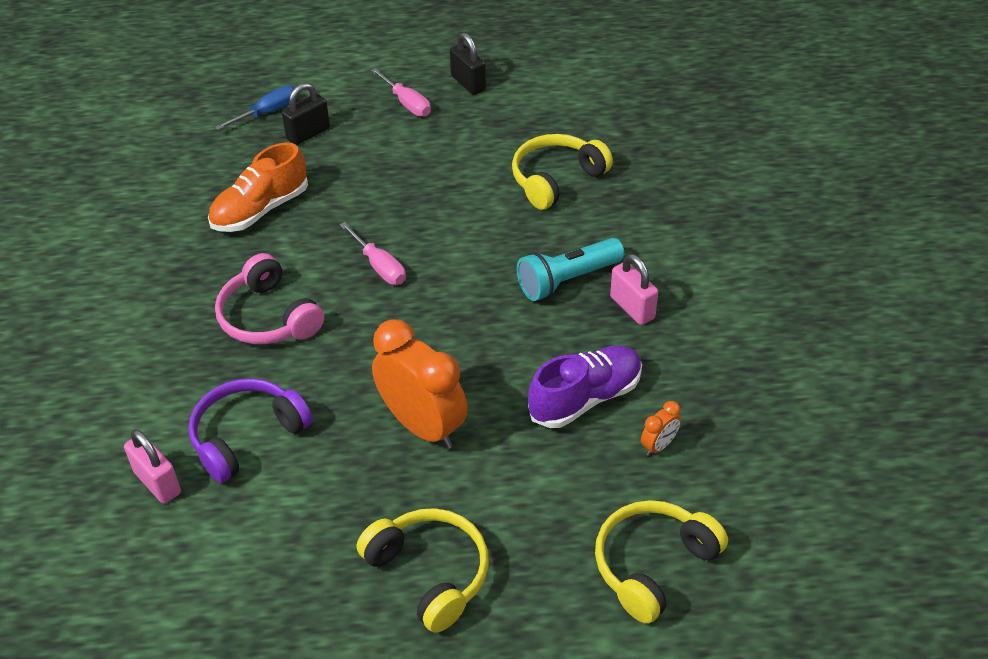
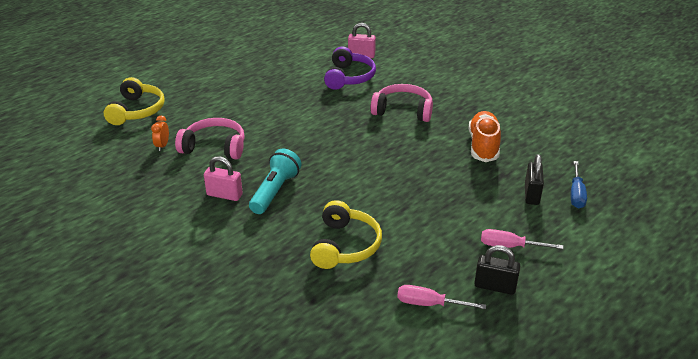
camera: 140 degrees right, 10 degrees down
(380, 267) = (383, 151): pink screwdriver -> pink screwdriver (428, 304)
(423, 426) = (280, 108): orange clock -> none
(429, 573) = (227, 76): yellow headphones -> none
(585, 398) = (214, 147): purple shoe -> pink headphones

